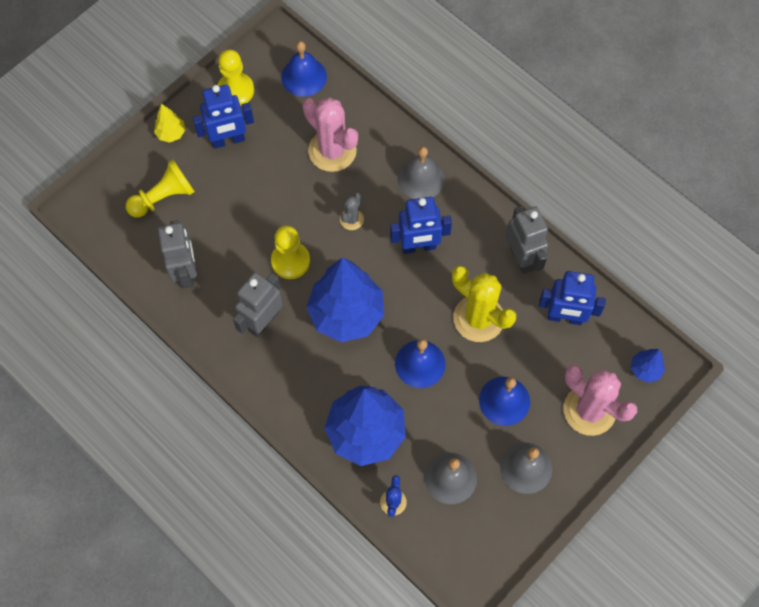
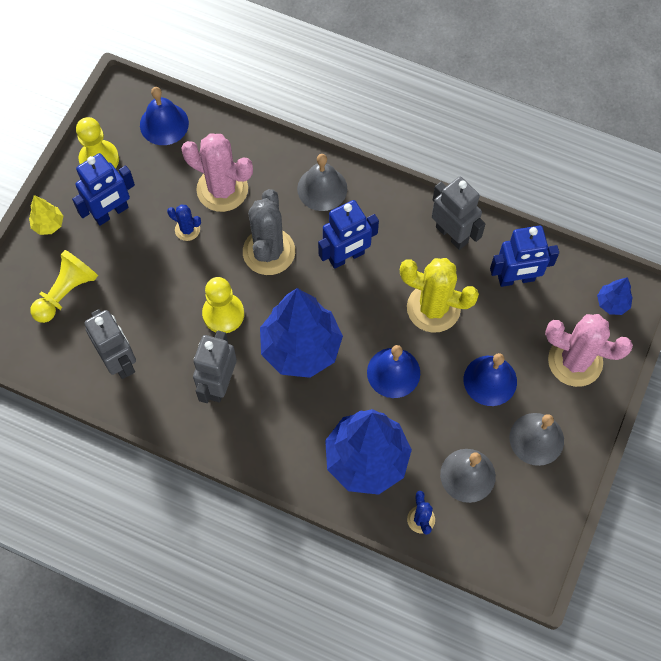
camera: 20 degrees left, 0 degrees up
(288, 176) = (187, 229): none -> blue cactus
(351, 219) = (269, 251): grey cactus -> grey cactus, size x2.06

